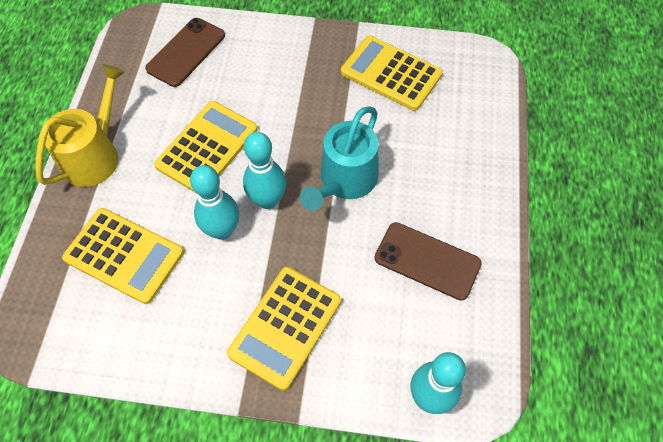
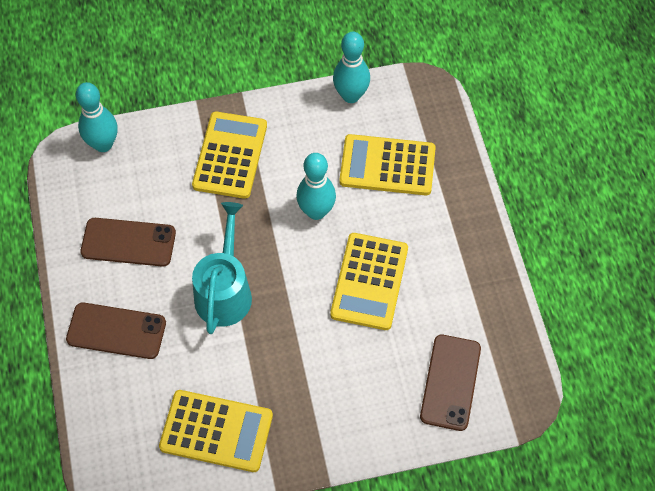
camera: 160 degrees right, 0 degrees up
(95, 155) = (469, 239): yellow watering can -> none
(268, 200) = (288, 250): turquoise bowling pin -> turquoise bowling pin (351, 95)
(458, 177) = (116, 331): none -> brown phone

